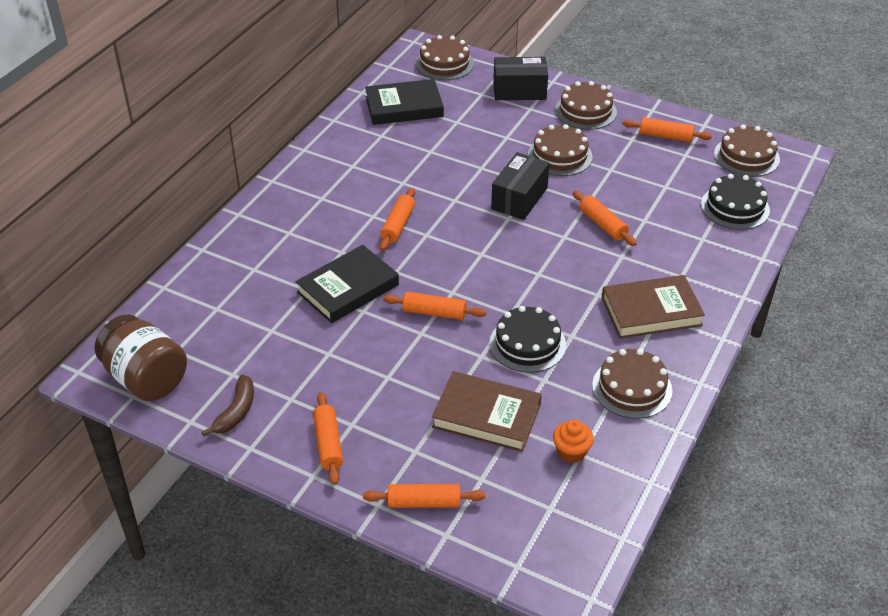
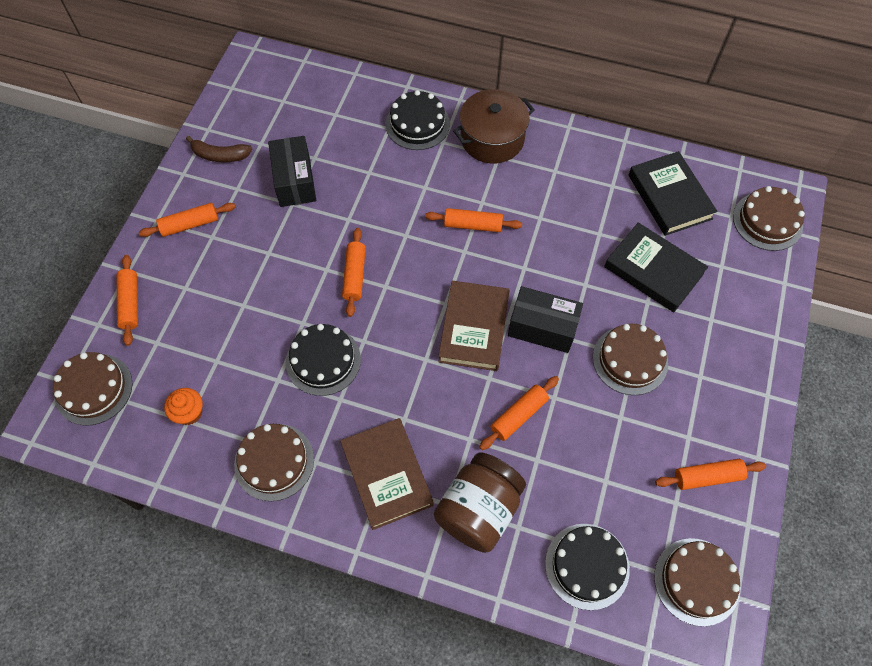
camera: 80 degrees right, 20 degrees up
(146, 379) = (250, 90): brown jar -> brown jar (478, 510)
(257, 247) = (417, 124): none -> black cake
(298, 199) = (492, 139): none -> brown pot
(348, 288) = (376, 202): black book -> black book (653, 270)
(486, 416) = (228, 337): brown book -> brown book (474, 328)
(519, 91) = (743, 304): black box -> black box (295, 181)
(585, 111) = (728, 380): brown cake -> brown cake (93, 389)
(665, 136) = (707, 477): orange rolling pin -> orange rolling pin turned 75 degrees clockwise

